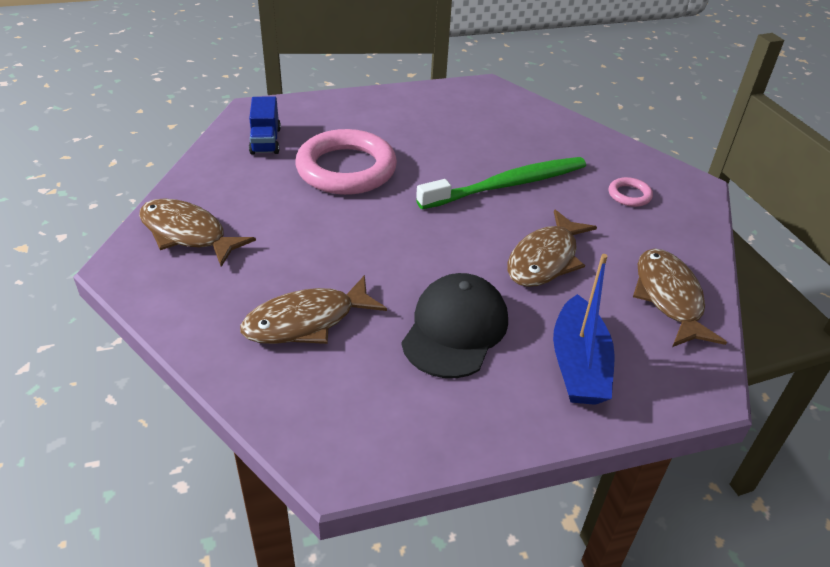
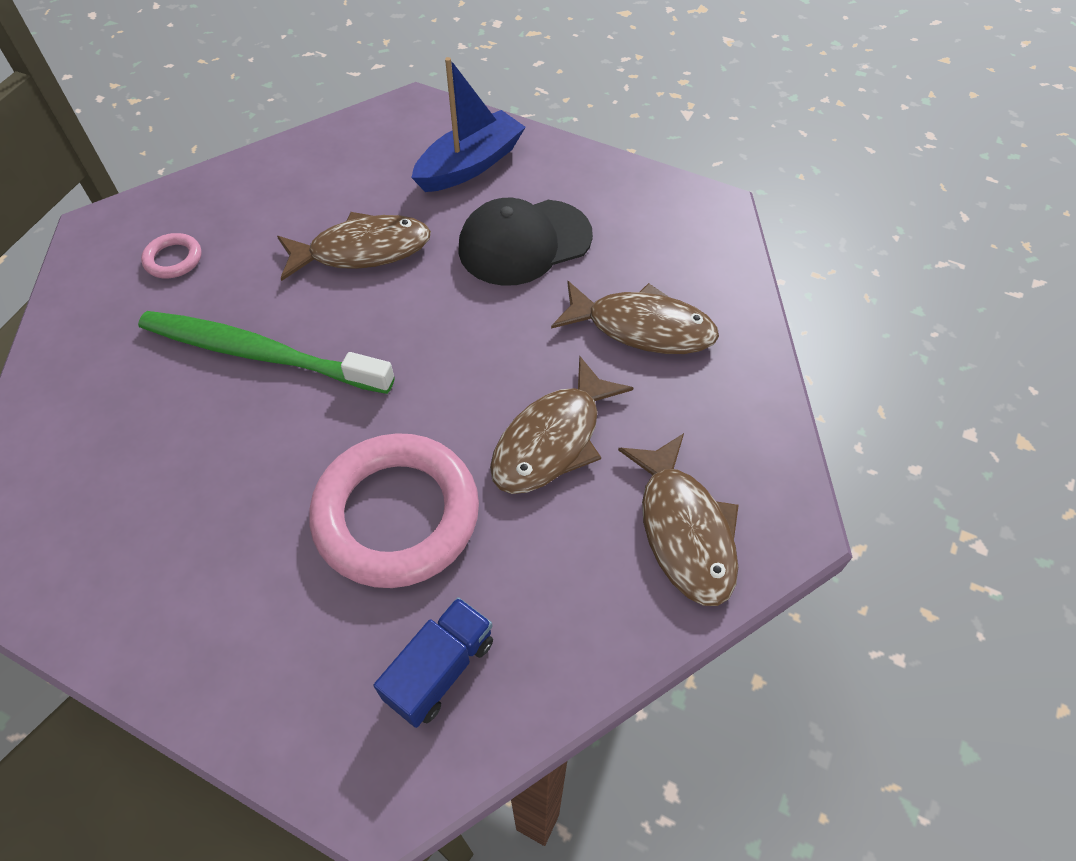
camera: 135 degrees left, 15 degrees up
(669, 298) = (325, 162): brown fish -> brown fish (552, 440)

